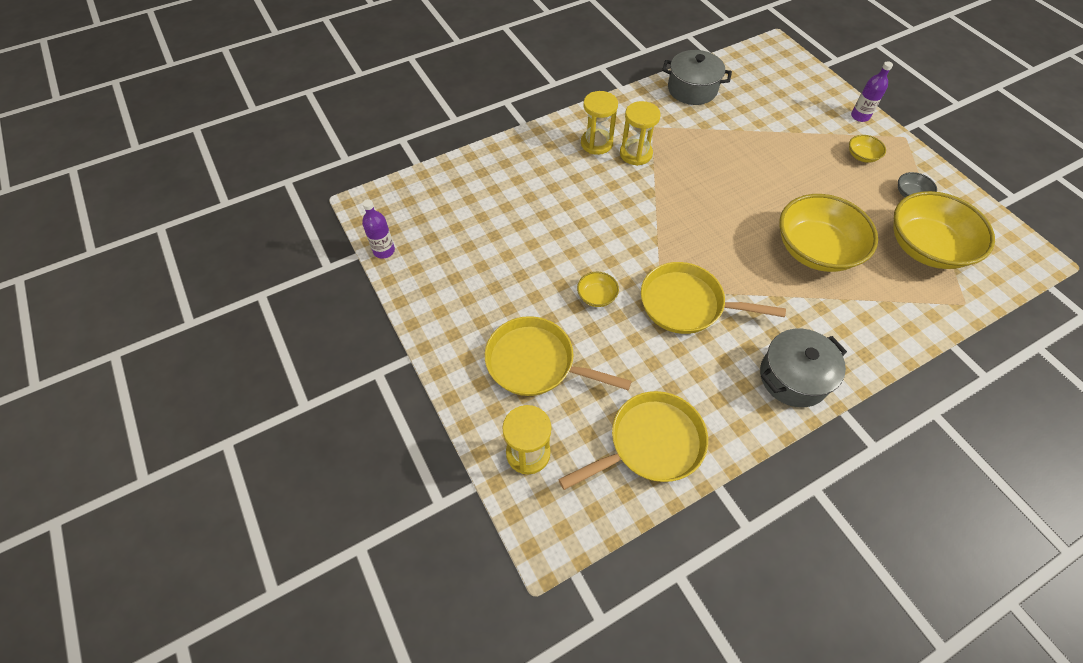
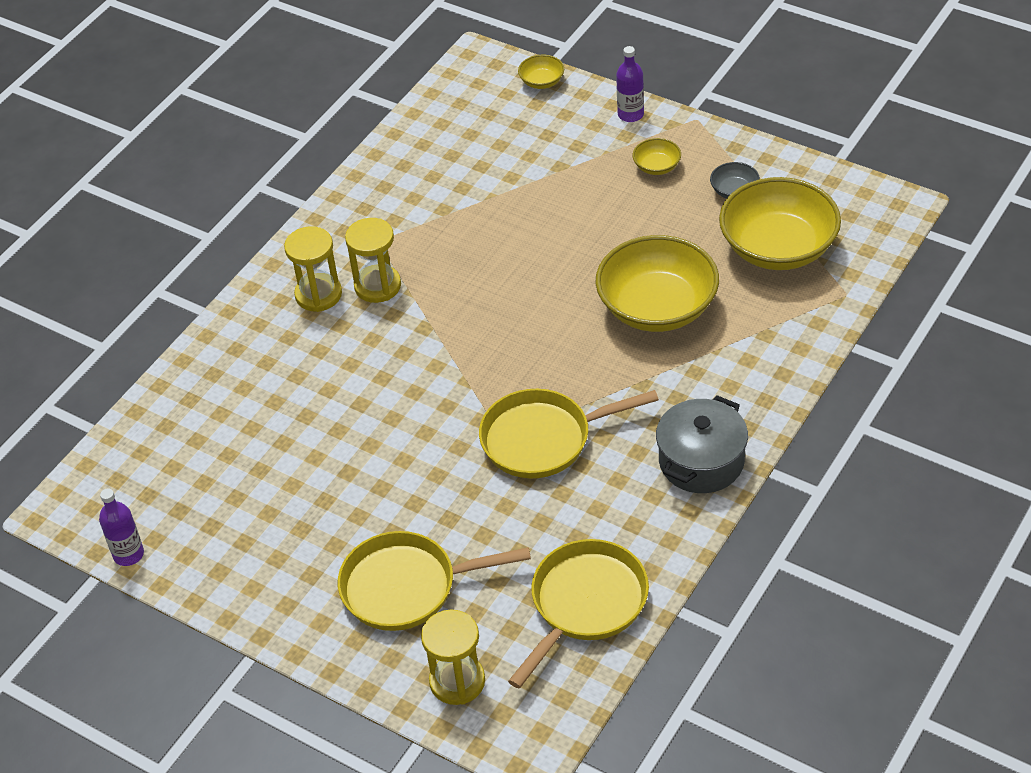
camera: 25 degrees left, 10 degrees down
(596, 296) = (432, 480): yellow bowl -> yellow bowl (542, 81)
(692, 89) = (401, 167): grey pot -> none

